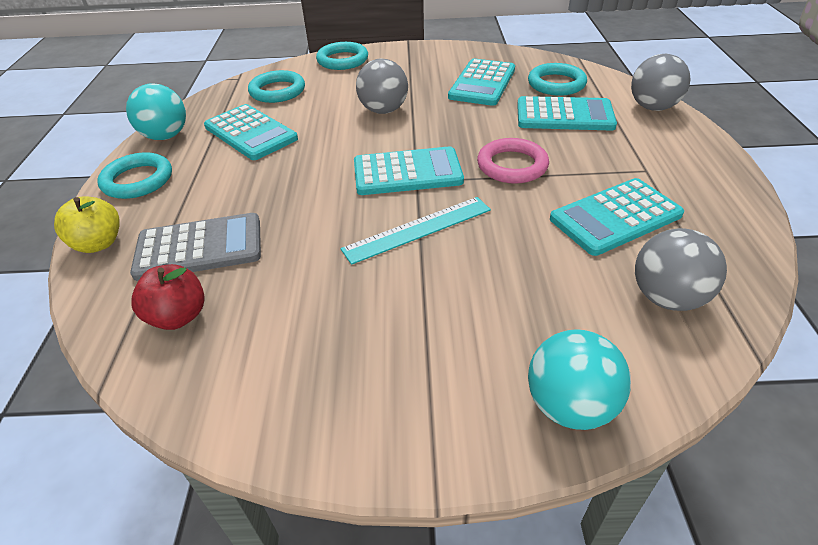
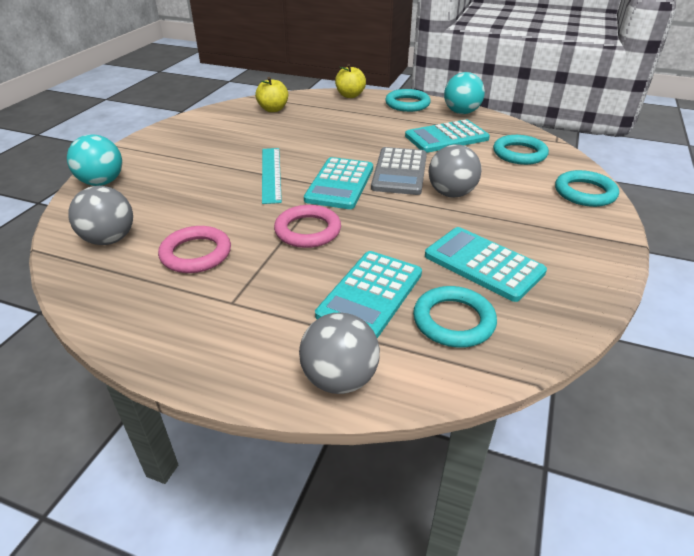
camera: 110 degrees right, 5 degrees down
(178, 316) = (273, 109): red apple -> yellow apple
(199, 248) = (321, 116): grey calculator -> grey calculator (399, 172)
(615, 217) = (196, 254): turquoise calculator -> pink ring

